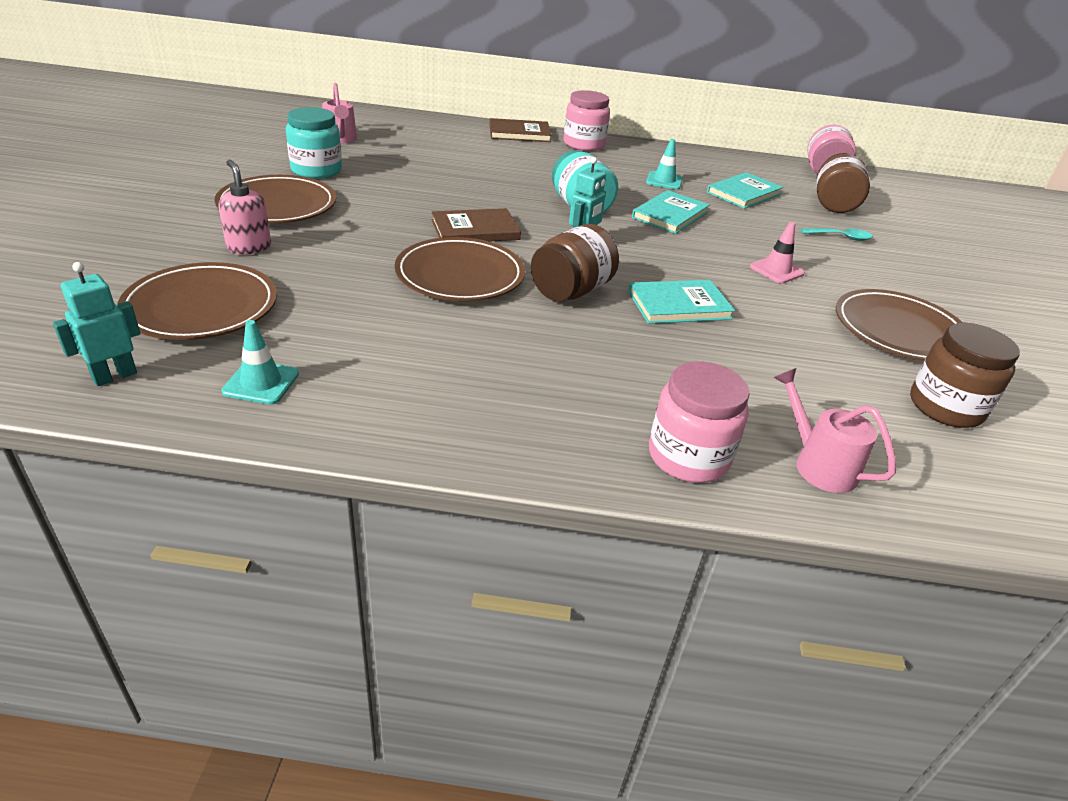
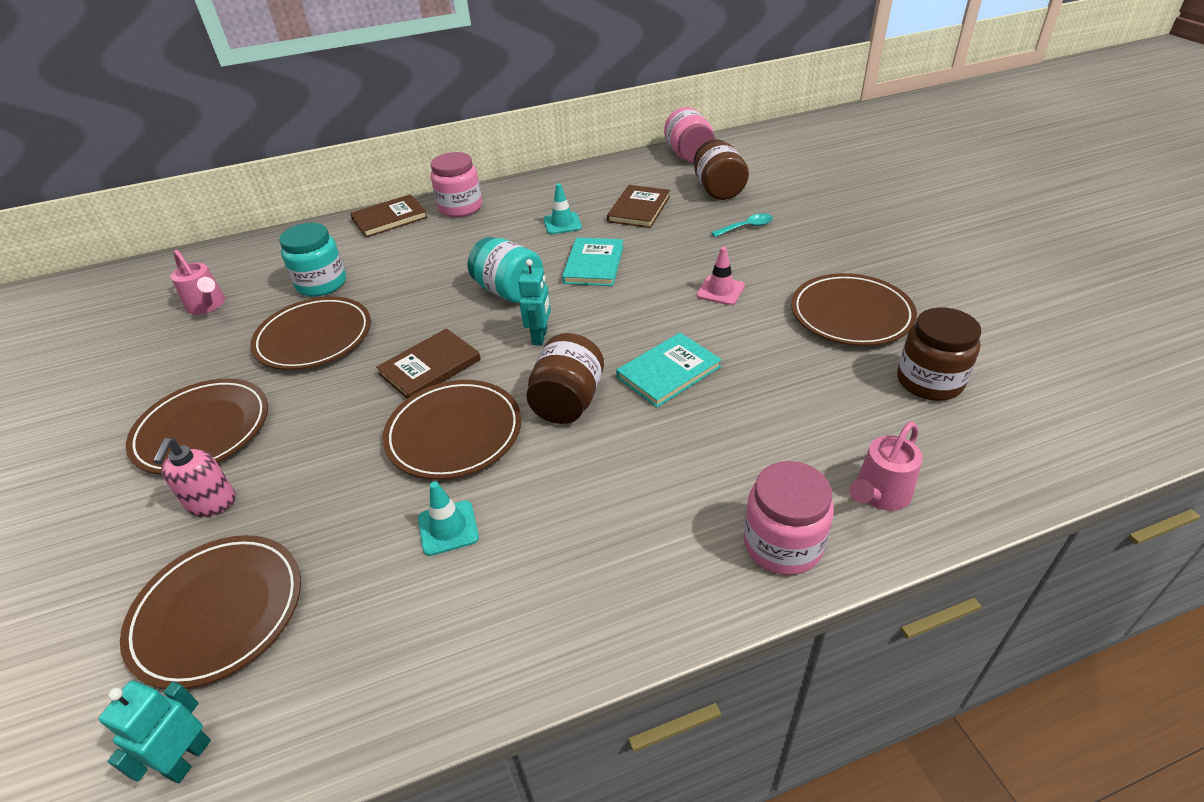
camera: 20 degrees left, 5 degrees up
(249, 247) = (212, 503): pink soap dispenser -> pink soap dispenser turned 120 degrees counterclockwise
(261, 383) = (353, 676): turquoise traffic cone -> turquoise traffic cone (448, 528)
(316, 170) = (212, 361): turquoise jar -> turquoise jar (321, 284)
(401, 182) = (314, 337): none -> brown plate
(744, 193) = (639, 209): turquoise book -> brown book
(817, 464) = (879, 495): pink watering can -> pink watering can turned 75 degrees counterclockwise

